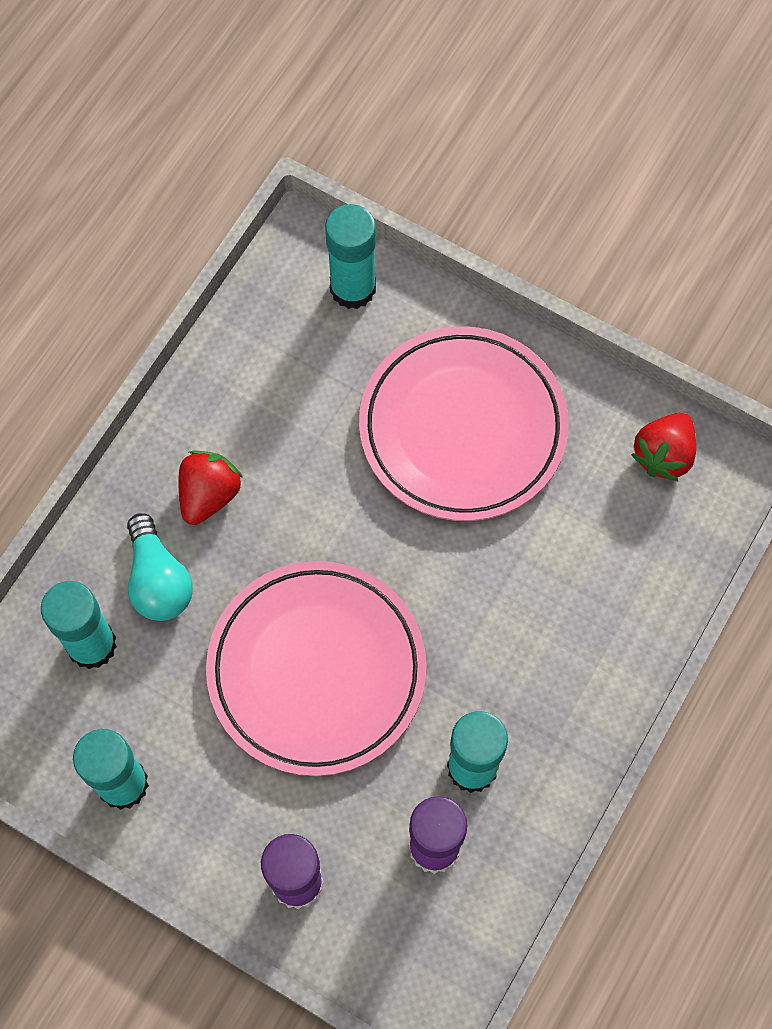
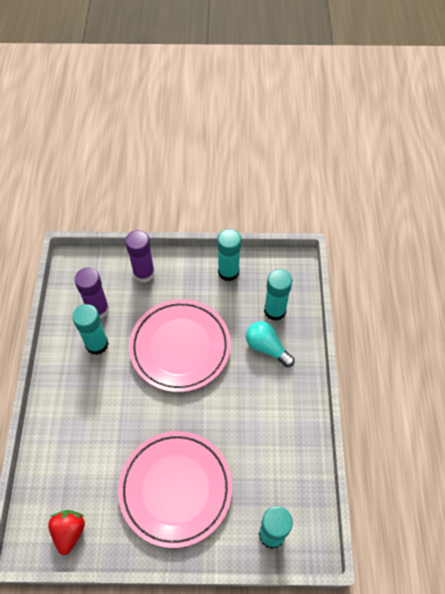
camera: 150 degrees right, 10 degrees down
(209, 495) = (270, 393): red strawberry -> none

